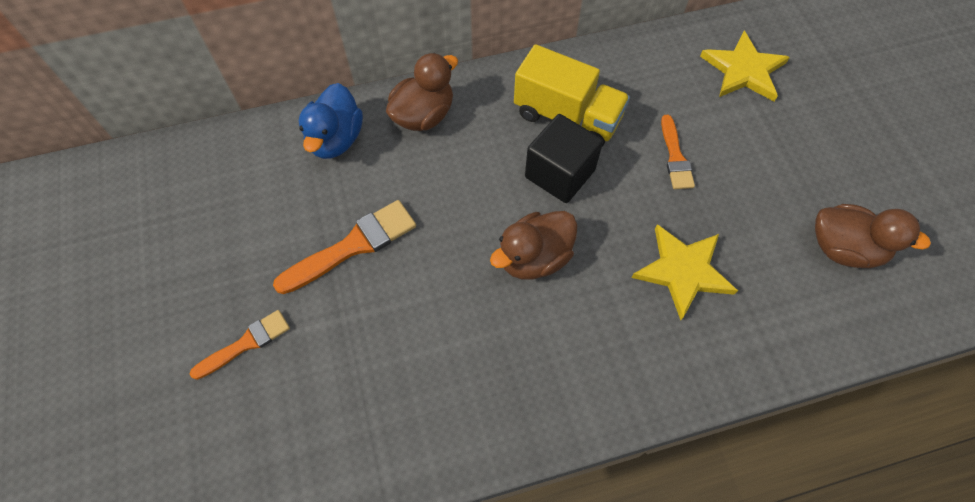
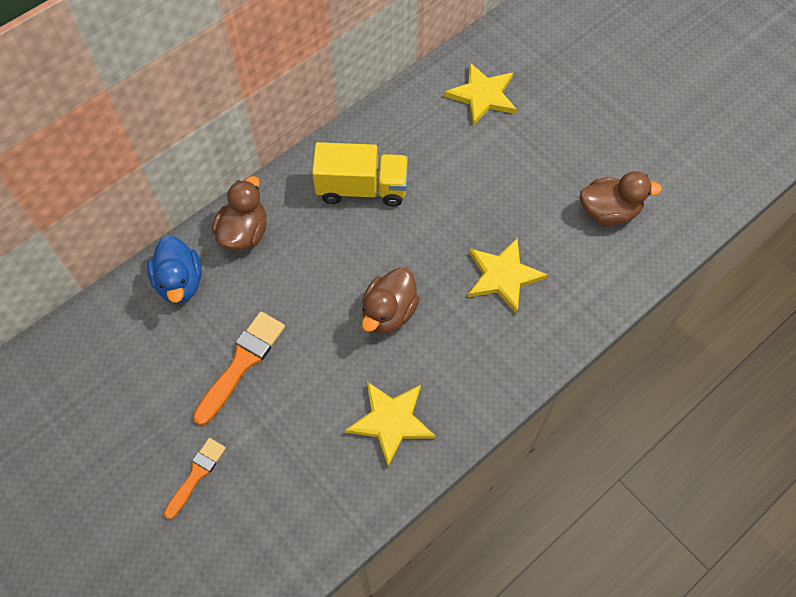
camera: 25 degrees left, 0 degrees up
(479, 380) = (391, 421): none -> yellow star
(560, 174) = (377, 238): black cube -> none
(675, 157) = (460, 188): orange brush -> none

